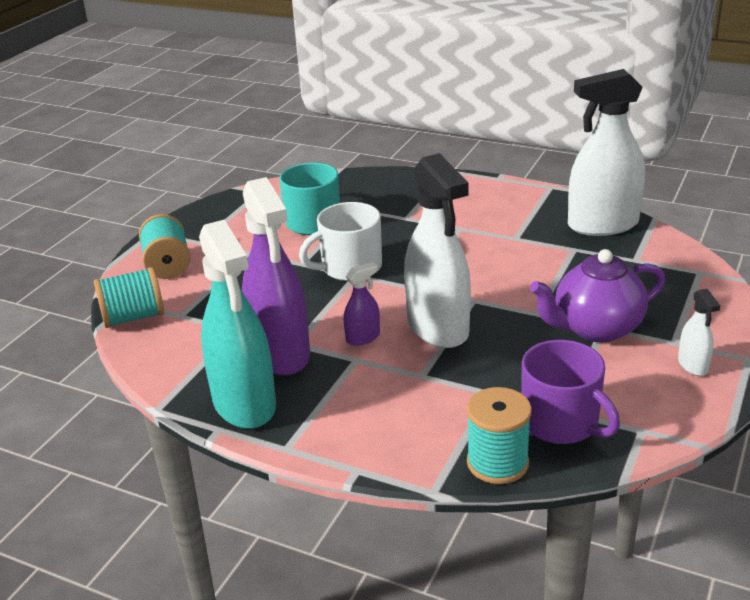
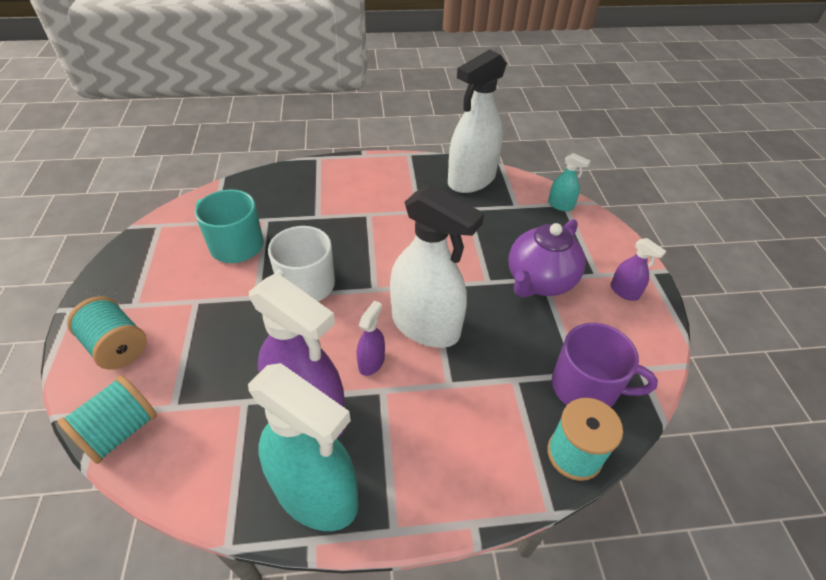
camera: 35 degrees left, 15 degrees up
(693, 272) = (560, 205): none -> turquoise spray bottle
(693, 365) = (624, 291): white spray bottle -> purple spray bottle

